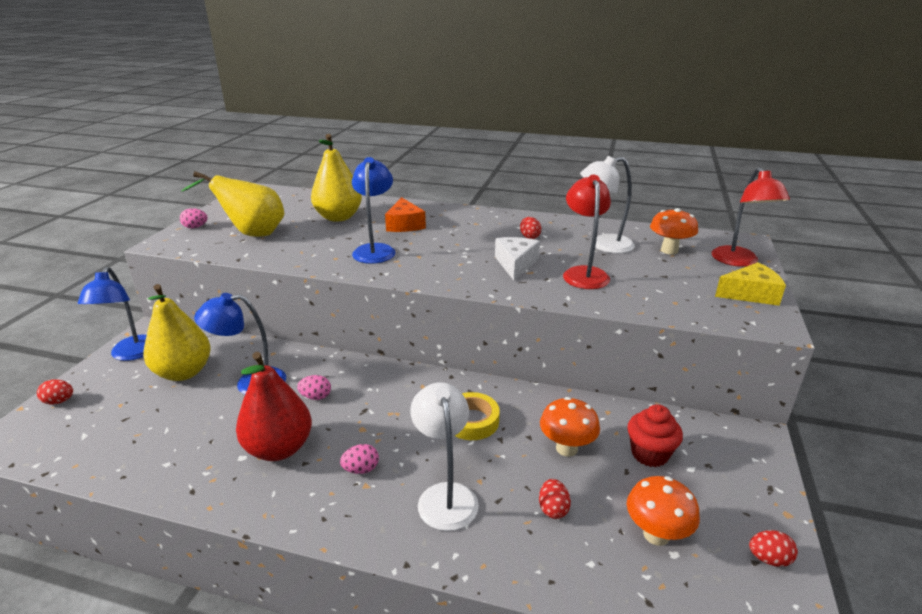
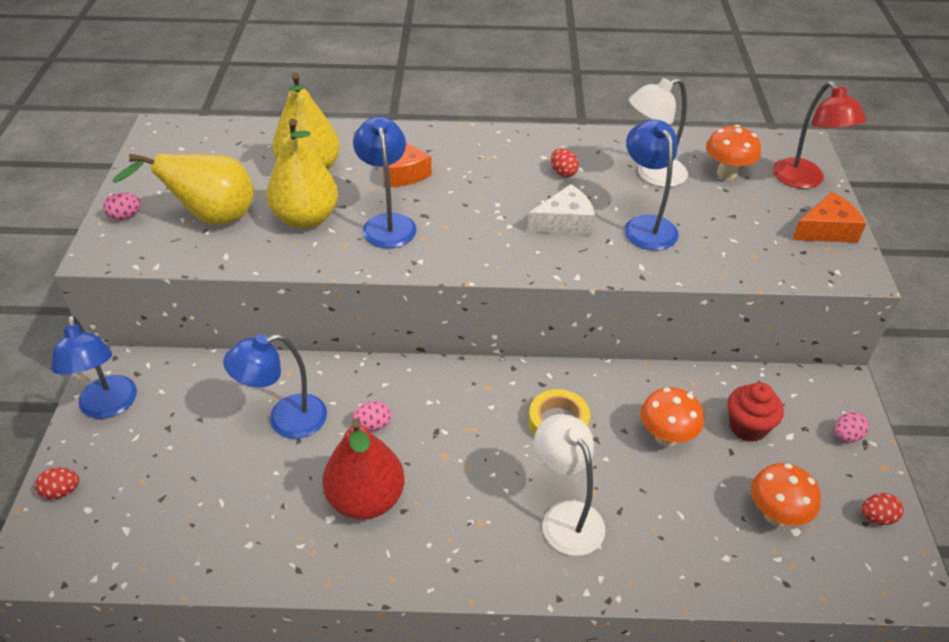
camera: 15 degrees left, 15 degrees up
(184, 372) = (194, 421): yellow pear -> yellow pear (306, 218)
(361, 469) = (467, 505): pink egg -> pink egg (846, 436)
(515, 264) = (564, 222): white cheese -> white cheese turned 75 degrees clockwise
(553, 509) = (675, 509): red egg -> none
(583, 273) = (645, 225): red lamp -> blue lamp
(750, 294) = (826, 230): yellow cheese -> orange cheese

